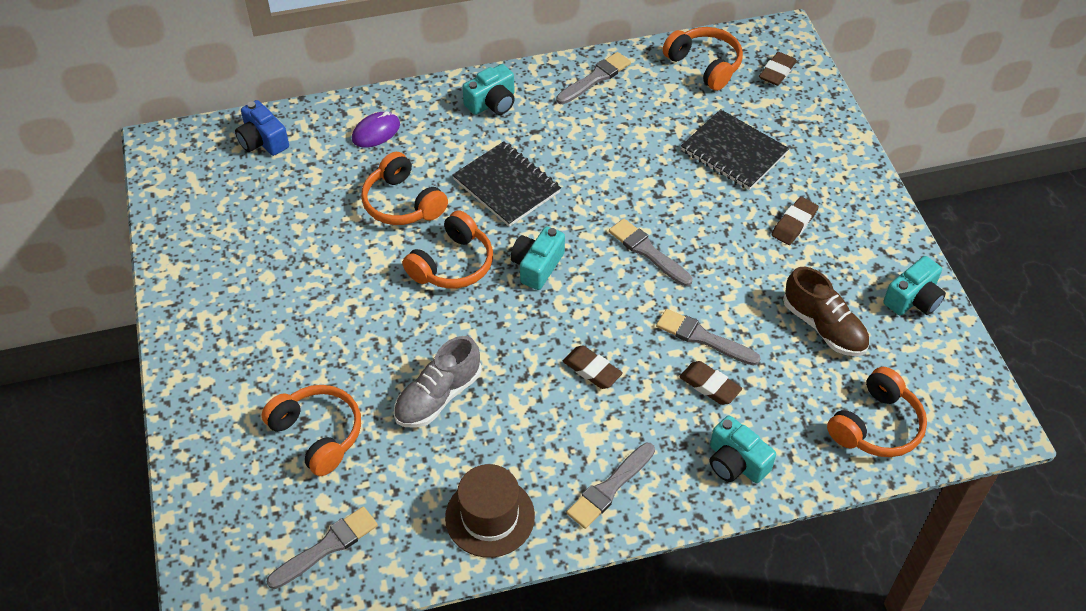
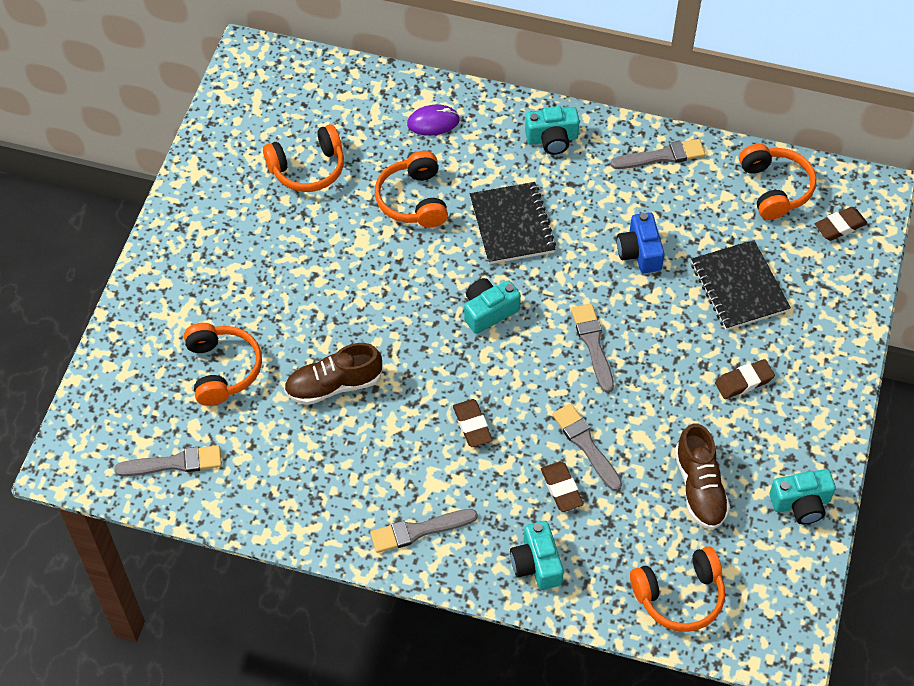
camera: 30 degrees right, 5 degrees up
(263, 141) = (334, 88): blue camera -> blue camera (639, 252)
(438, 396) = (334, 385): grey shoe -> brown shoe
(452, 264) = (419, 276): orange headphones -> orange headphones (308, 168)
(490, 516) = (310, 504): brown hat -> none

